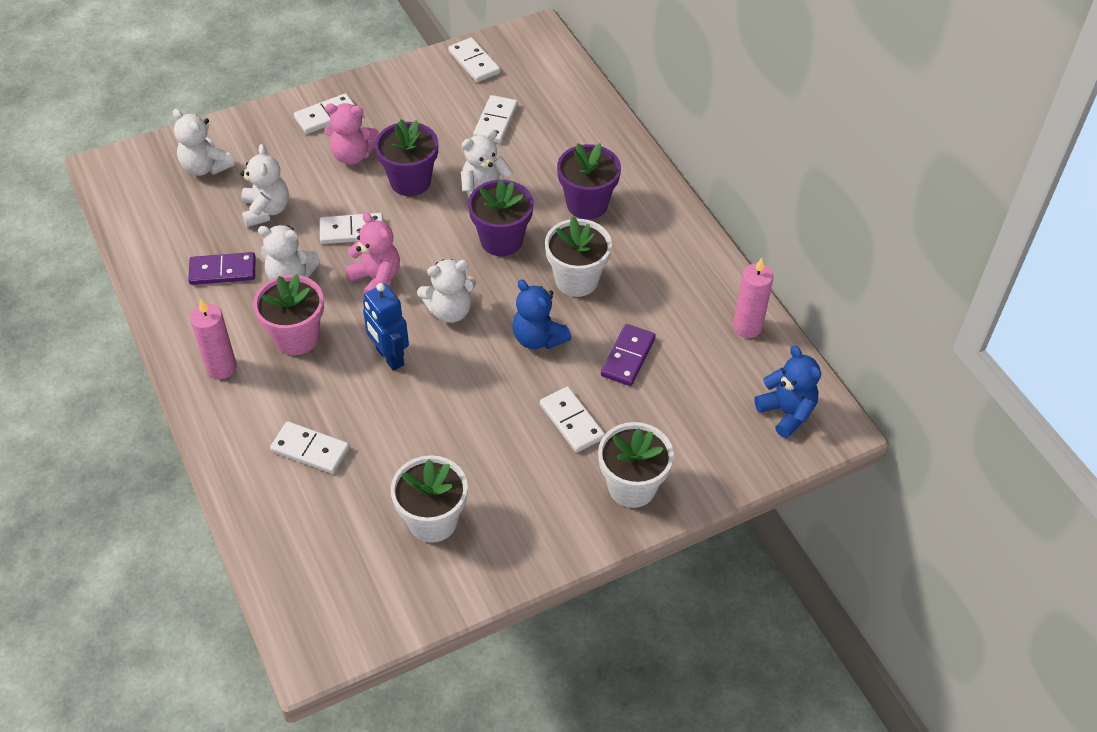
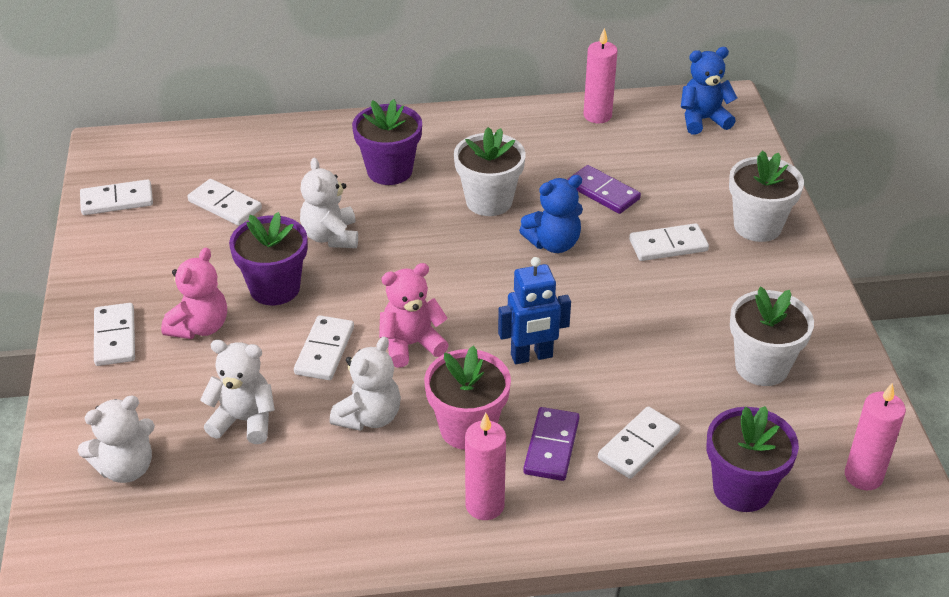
camera: 70 degrees left, 10 degrees down
(223, 271) = (324, 479): purple domino -> purple domino (551, 446)
(320, 617) = (863, 476): none -> pink candle
(449, 311) = (487, 297): white teddy bear -> none
(501, 240) = (406, 239): purple flower pot -> purple flower pot (742, 489)

